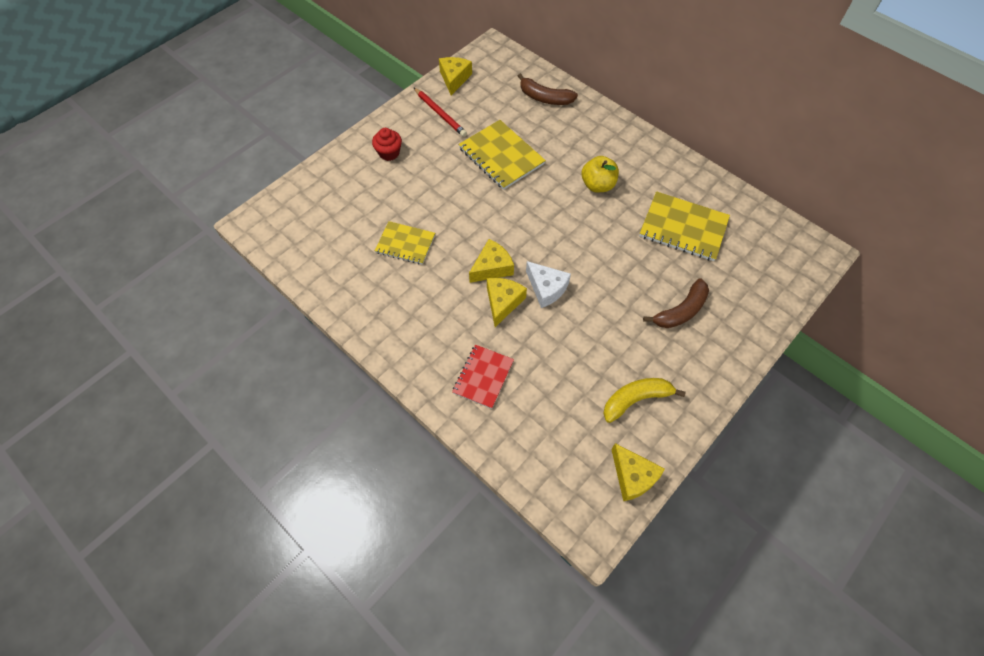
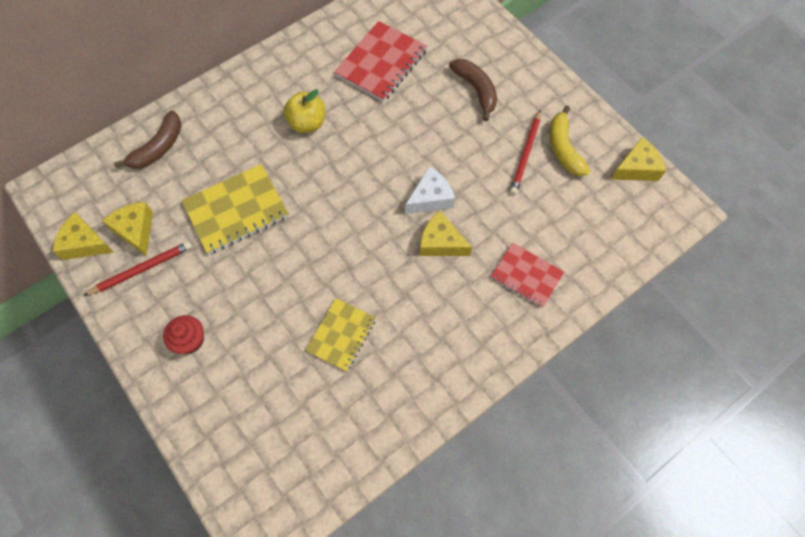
camera: 80 degrees left, 5 degrees up
(492, 267) = (394, 246): yellow cheese -> yellow cheese (135, 230)
(618, 364) = (525, 154): none -> red pencil
(683, 228) = (381, 63): yellow notebook -> red notebook

